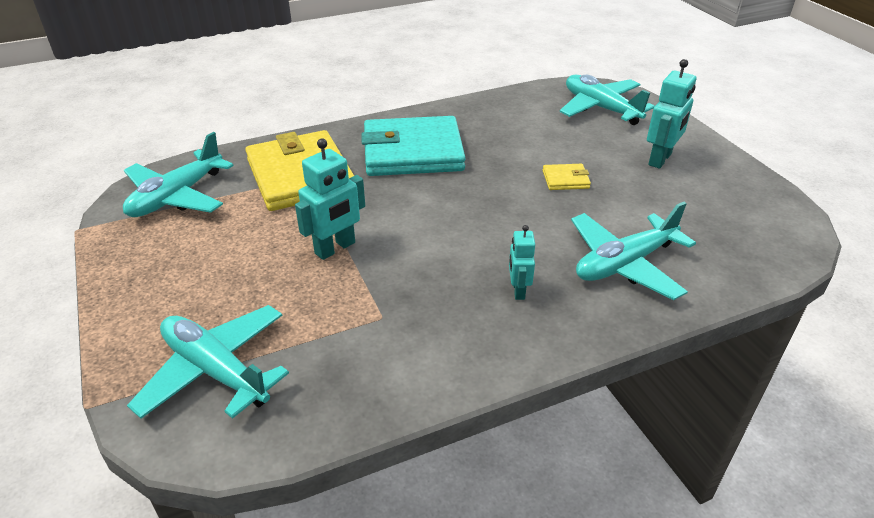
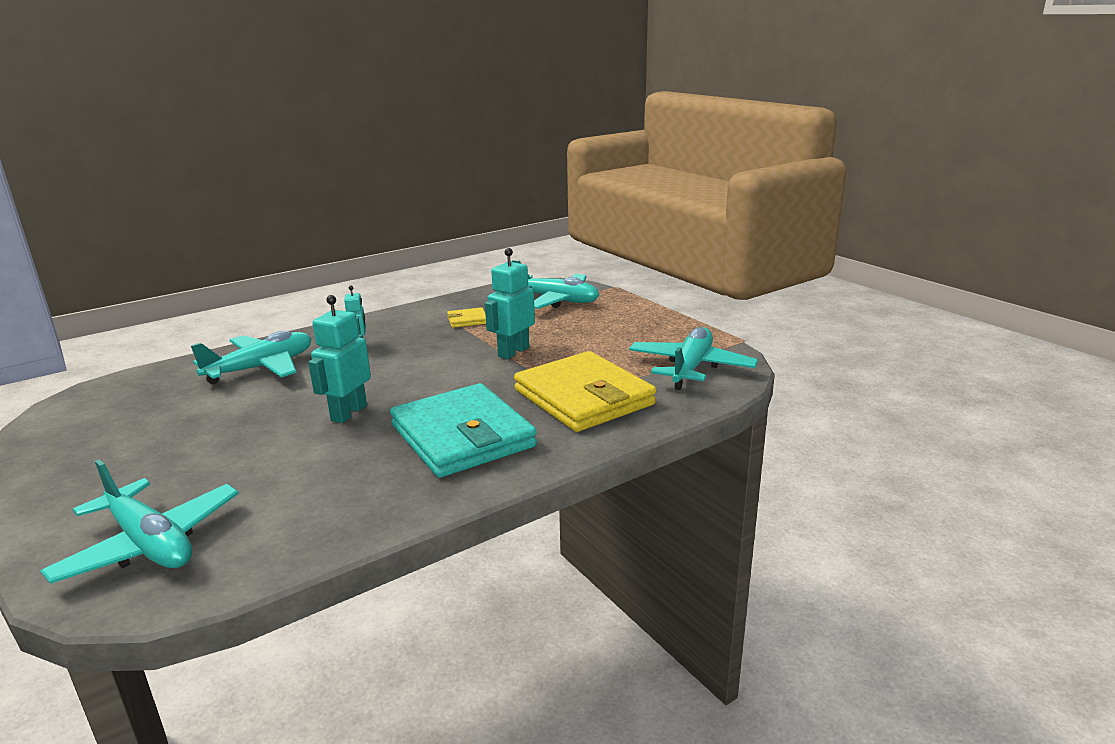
camera: 170 degrees right, 15 degrees down
(412, 152) = (462, 436): turquoise wallet -> turquoise wallet turned 75 degrees clockwise
(565, 179) = (277, 427): yellow wallet -> yellow wallet (467, 320)
(660, 159) = (133, 464): turquoise robot -> turquoise robot (348, 413)

